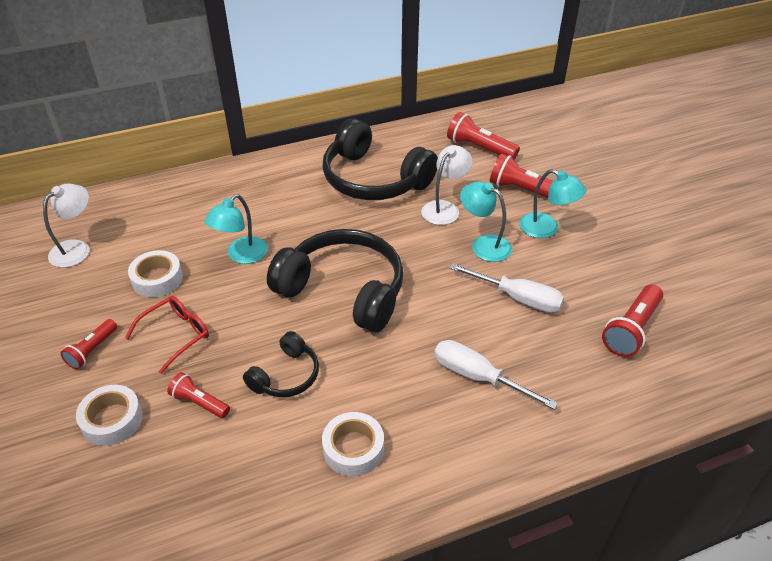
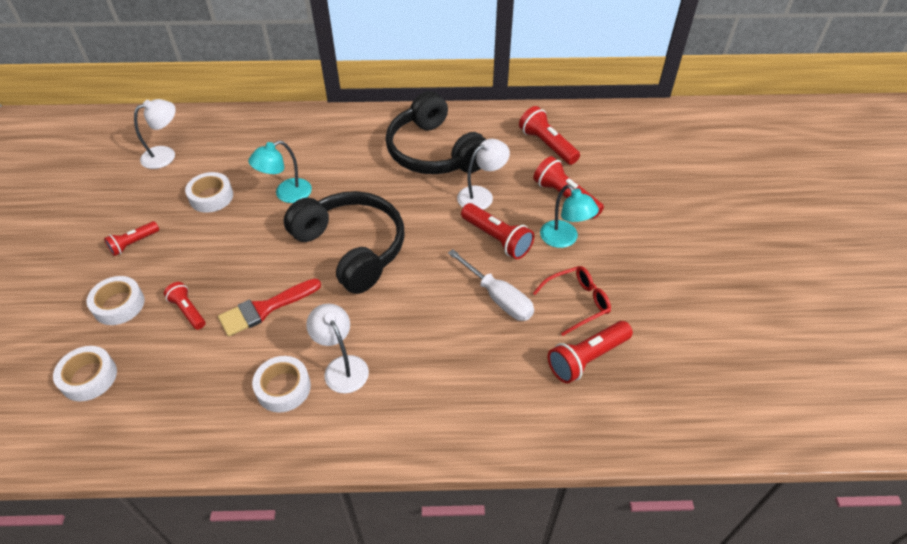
camera: 20 degrees right, 5 degrees up
(121, 508) = (89, 377): none -> white tape
(176, 335) = (200, 249): red glasses -> red glasses (577, 302)
(286, 375) = (265, 309): black headphones -> red brush
(403, 408) = (342, 366): none -> white lamp
(478, 377) = (421, 359): white screwdriver -> none
(484, 244) = (497, 239): turquoise lamp -> red flashlight

